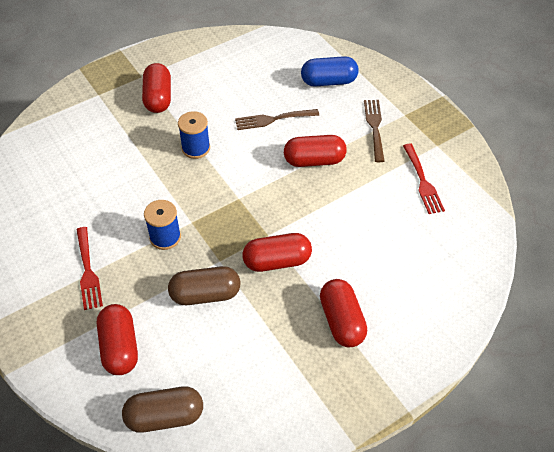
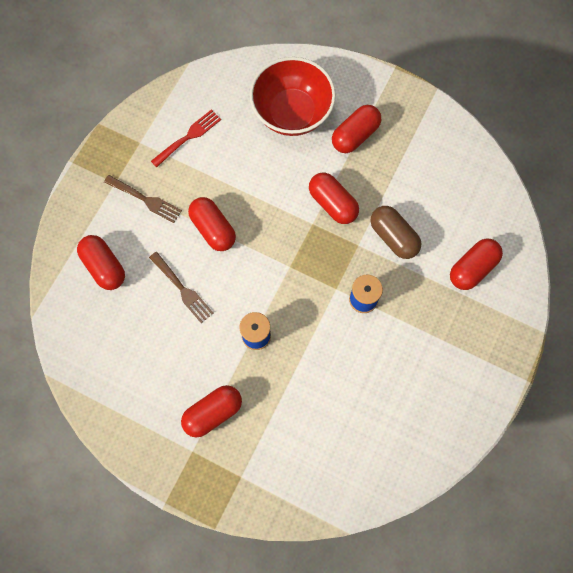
camera: 120 degrees left, 20 degrees up
(88, 271) = (430, 337): red fork -> none
(165, 416) = (497, 206): brown capsule -> none
(328, 81) = (104, 267): blue capsule -> red capsule
(374, 127) = (145, 199): brown fork -> brown fork turned 120 degrees counterclockwise
(403, 276) = (292, 112): none -> red bowl

